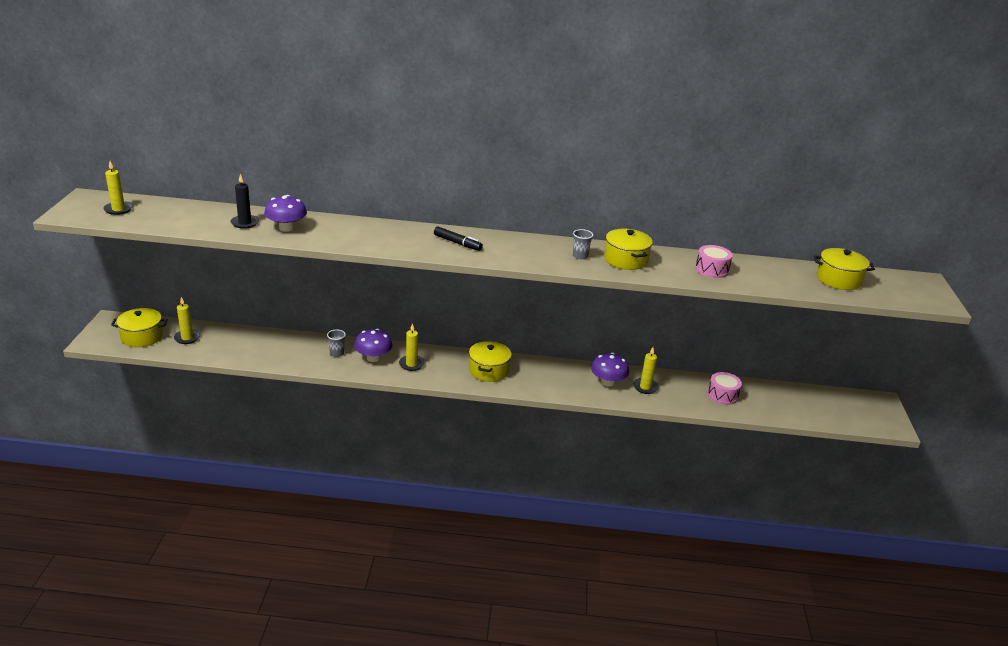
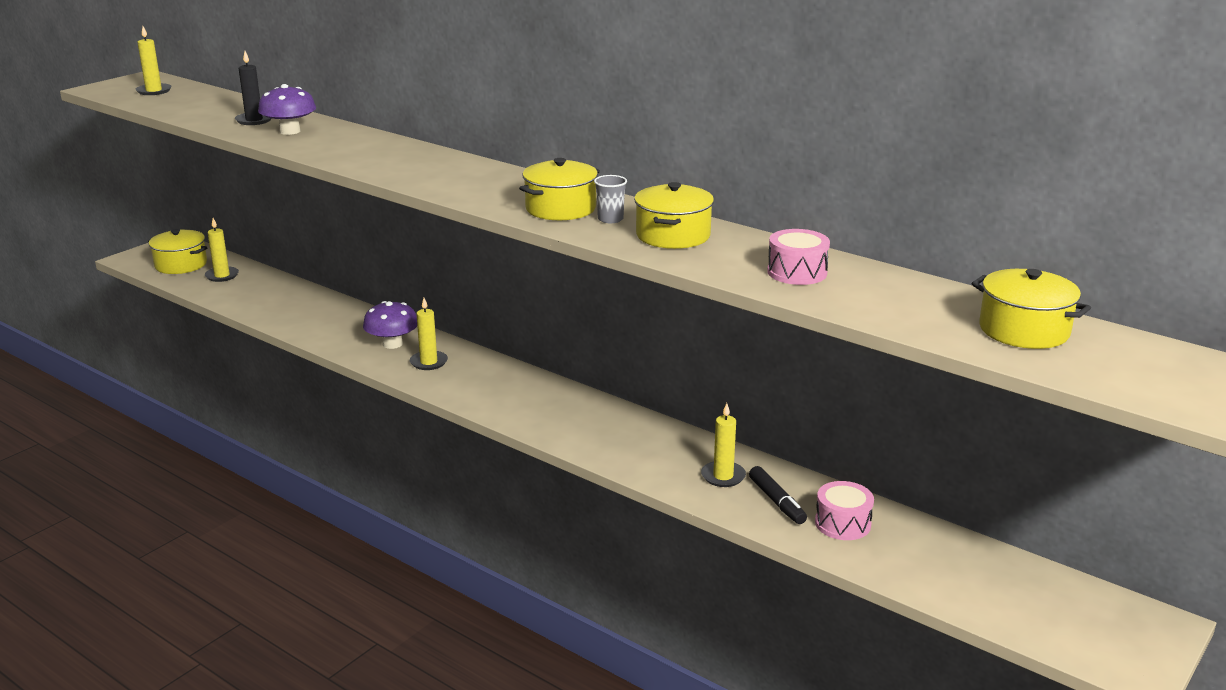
camera: 35 degrees right, 5 degrees down
(337, 353) = (357, 328): grey cup -> none
(457, 243) = (464, 177): black marker -> black marker (776, 501)
(488, 370) = (518, 394): yellow pot -> yellow pot (560, 209)
(607, 382) = (671, 454): purple mushroom -> none

